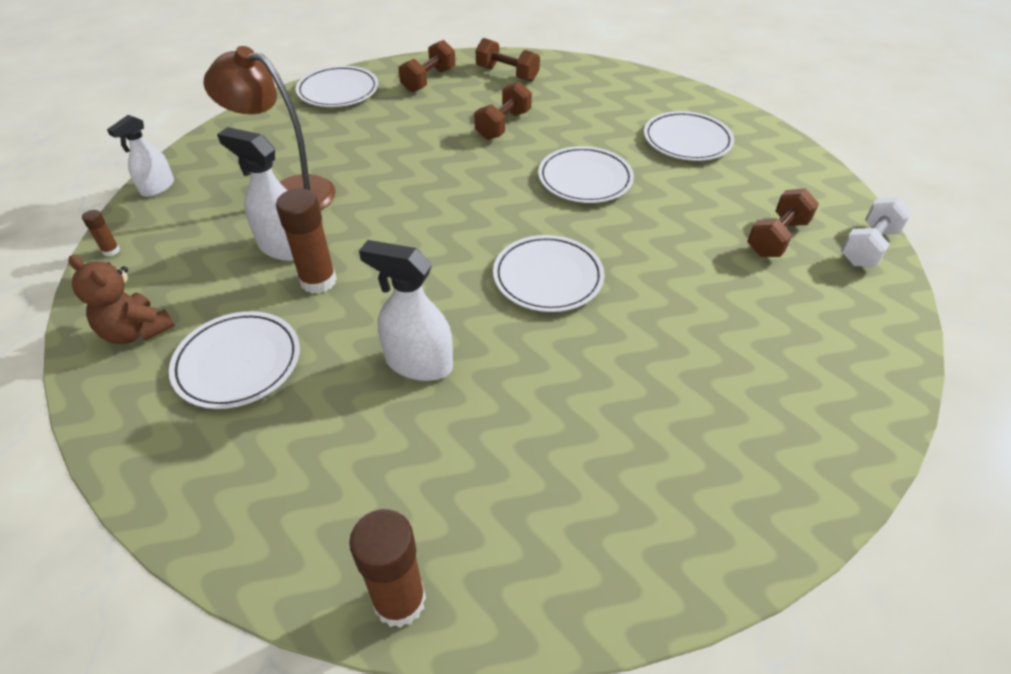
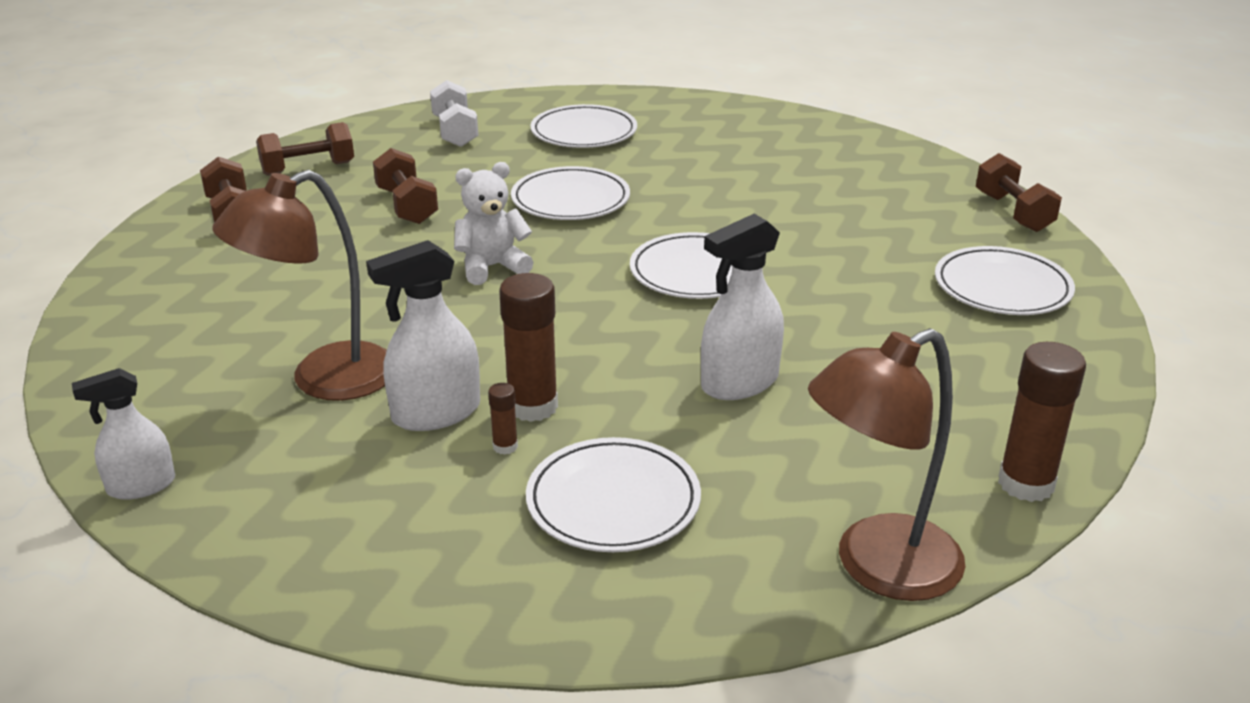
camera: 55 degrees left, 15 degrees down
(111, 251) = (243, 561): brown glue stick -> brown glue stick (505, 446)
(136, 331) = (461, 571): brown teddy bear -> none
(157, 187) = (141, 486): white spray bottle -> white spray bottle turned 90 degrees clockwise
(233, 537) = (878, 567): none -> brown lamp
(338, 91) = (142, 280): white plate -> white plate (1002, 287)
(464, 190) = (492, 267): none -> white teddy bear
(776, 238) = (772, 154): brown dumbbell -> brown dumbbell (1013, 212)
(868, 247) = (827, 128): white dumbbell -> white dumbbell (455, 132)

